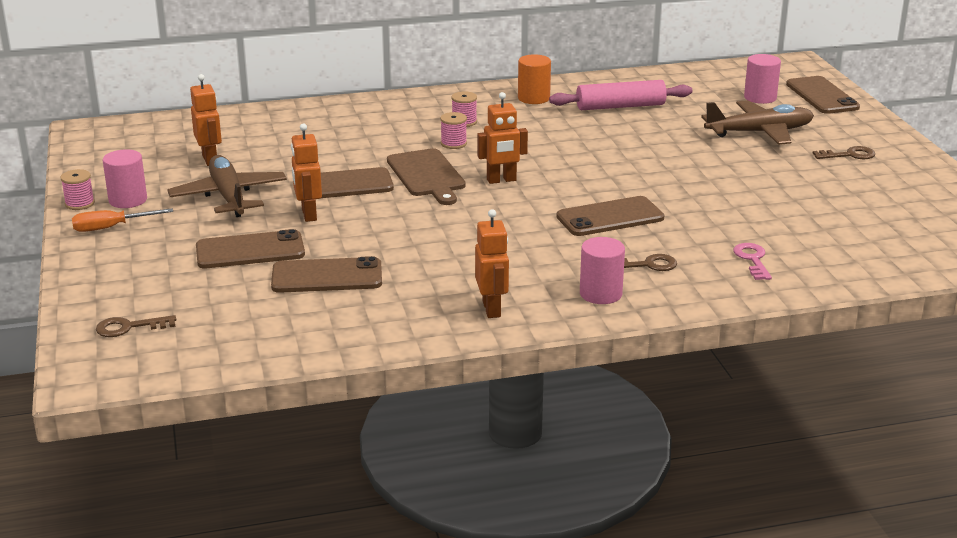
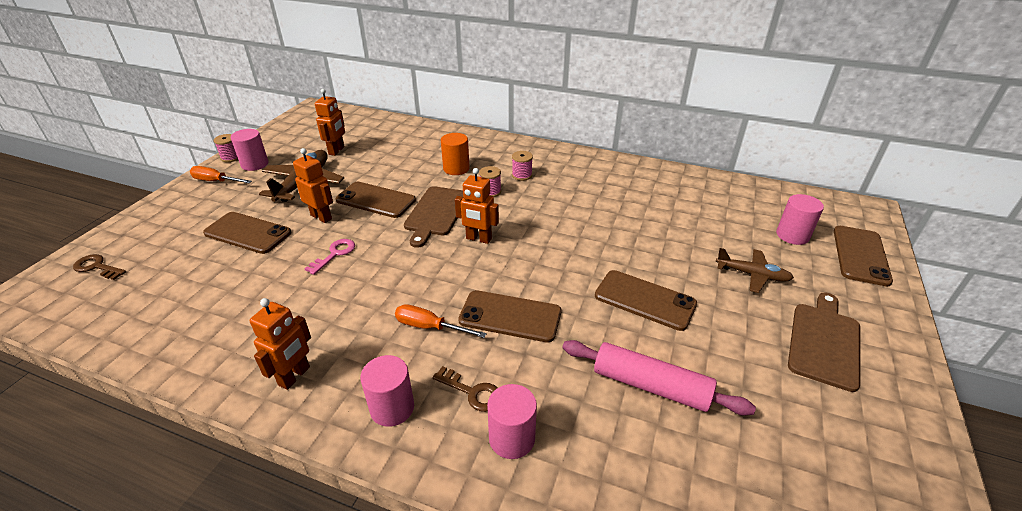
camera: 35 degrees right, 10 degrees up
(308, 215) = (321, 217): orange robot -> orange robot turned 105 degrees clockwise
(327, 276) = (251, 279): brown phone -> brown phone (645, 300)
(533, 98) = (596, 171): orange cylinder -> orange cylinder (456, 168)
(554, 245) = (430, 327): none -> orange screwdriver
(620, 106) = (654, 202): pink rolling pin -> pink rolling pin (650, 386)
(709, 274) = (512, 438): none -> pink cylinder
(752, 260) = (575, 442): pink key -> pink key (334, 254)
(759, 132) = (752, 275): brown plane -> brown plane, size x0.63
(849, 155) = (824, 342): brown key -> brown cutting board

